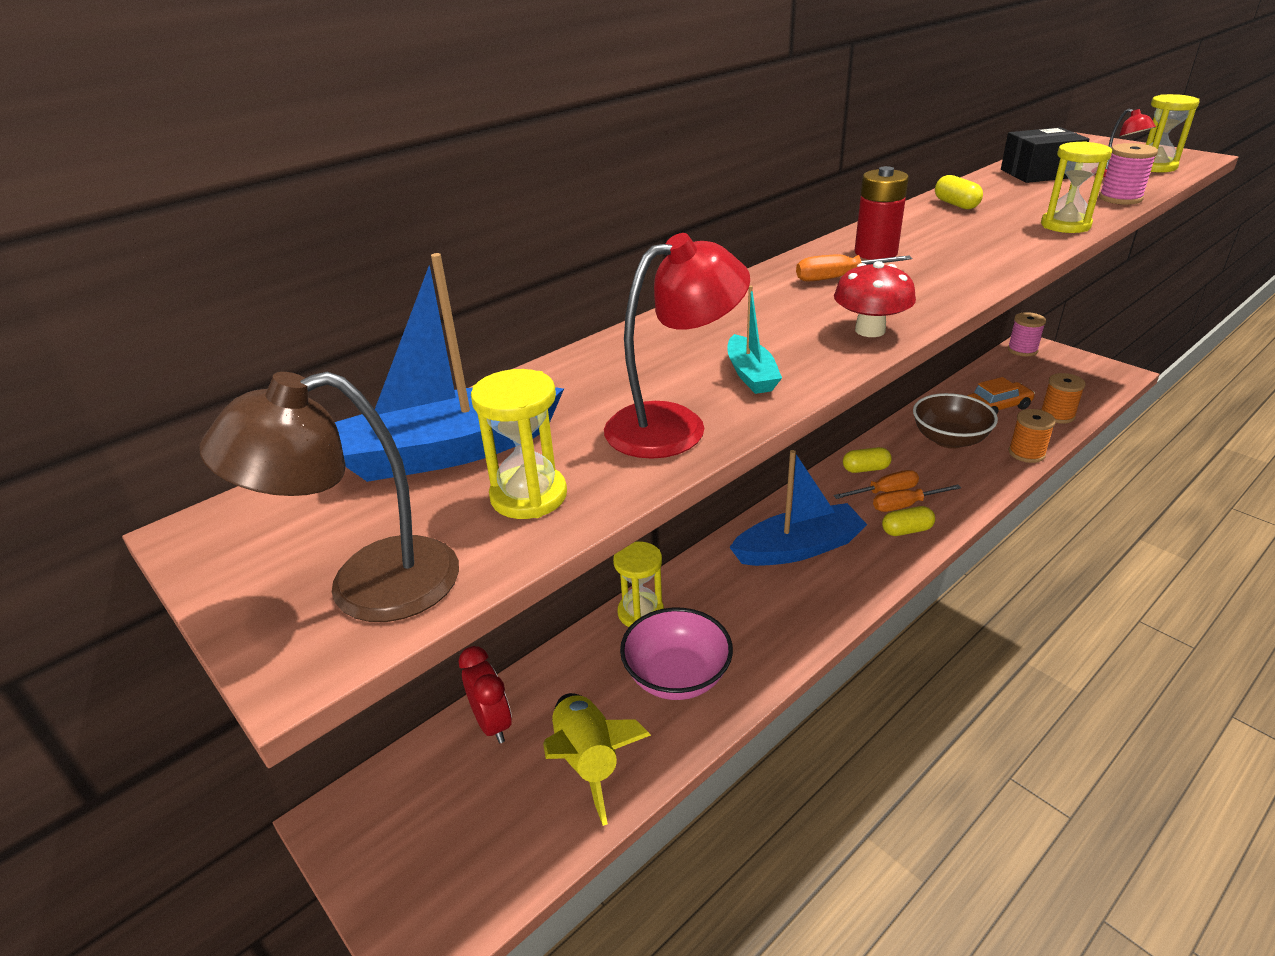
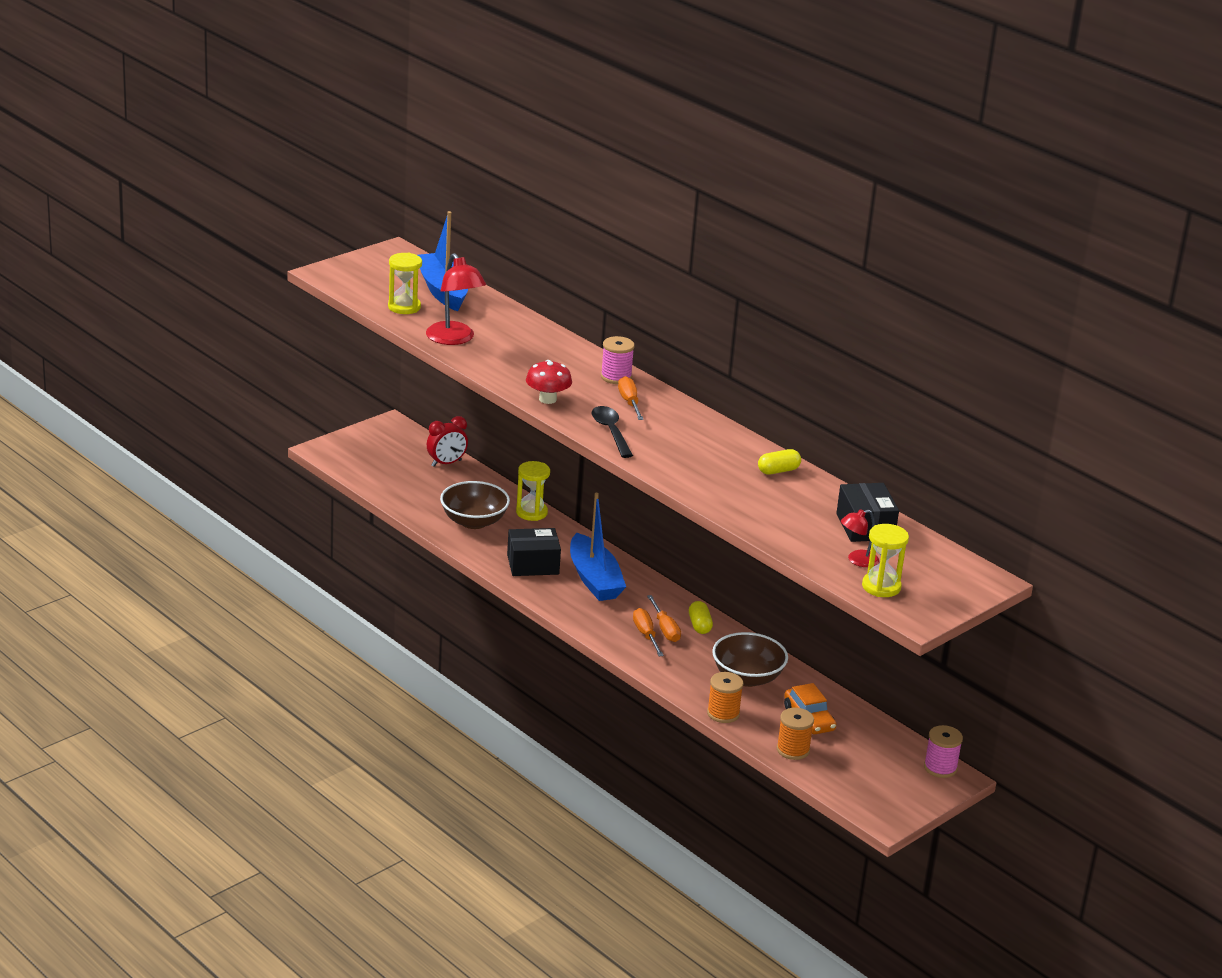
camera: 85 degrees right, 5 degrees down
(367, 586) = (355, 280): brown lamp -> none
(588, 761) = (415, 491): yellow rocket -> none
(677, 676) = (474, 521): pink bowl -> brown bowl
(751, 375) = (500, 361): turquoise boat -> none
(781, 606) = (533, 564): none -> black box
(875, 253) = (673, 421): red battery -> none
(906, 530) = (612, 629): yellow capsule -> none
(940, 285) = (610, 432): none -> black spoon
(1065, 225) = (720, 502): yellow hourglass -> none
(1120, 198) = (785, 542): pink spool -> pink spool (616, 377)

